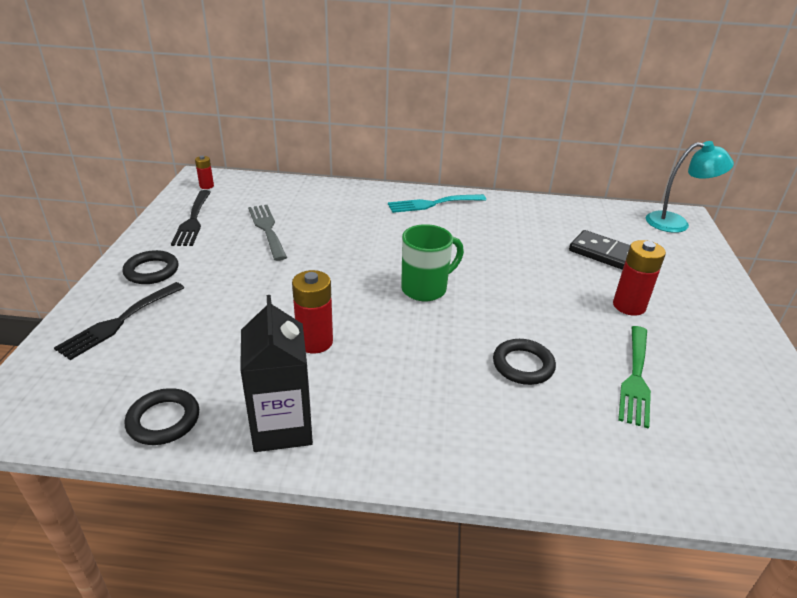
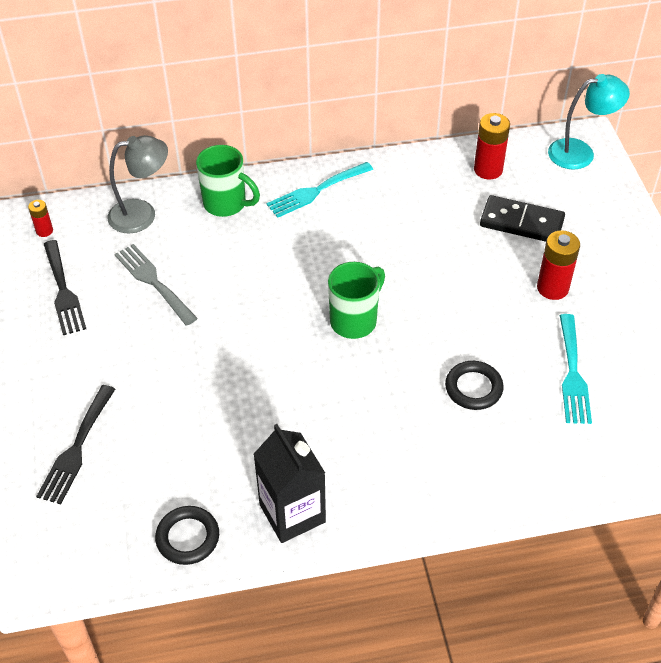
camera: 15 degrees left, 15 degrees up
(151, 271) = (65, 376): black ring -> none
(286, 191) = (142, 214): none -> grey lamp
(315, 342) = (277, 417): red battery -> red battery (488, 169)
(355, 197) = (226, 204): none -> green mug
(636, 378) = (573, 374): green fork -> turquoise fork

